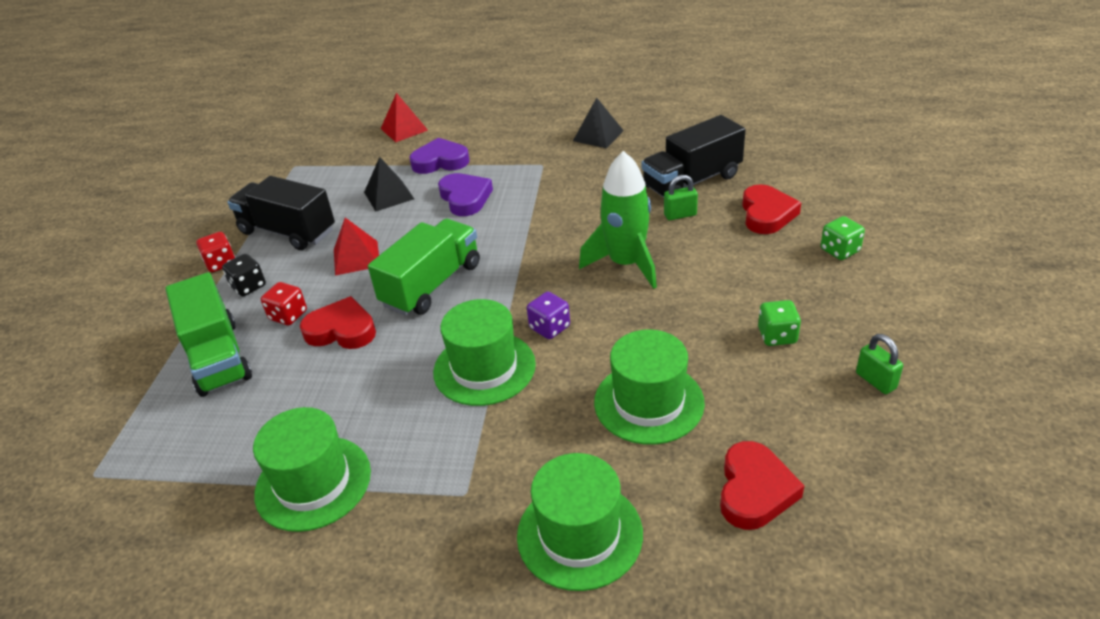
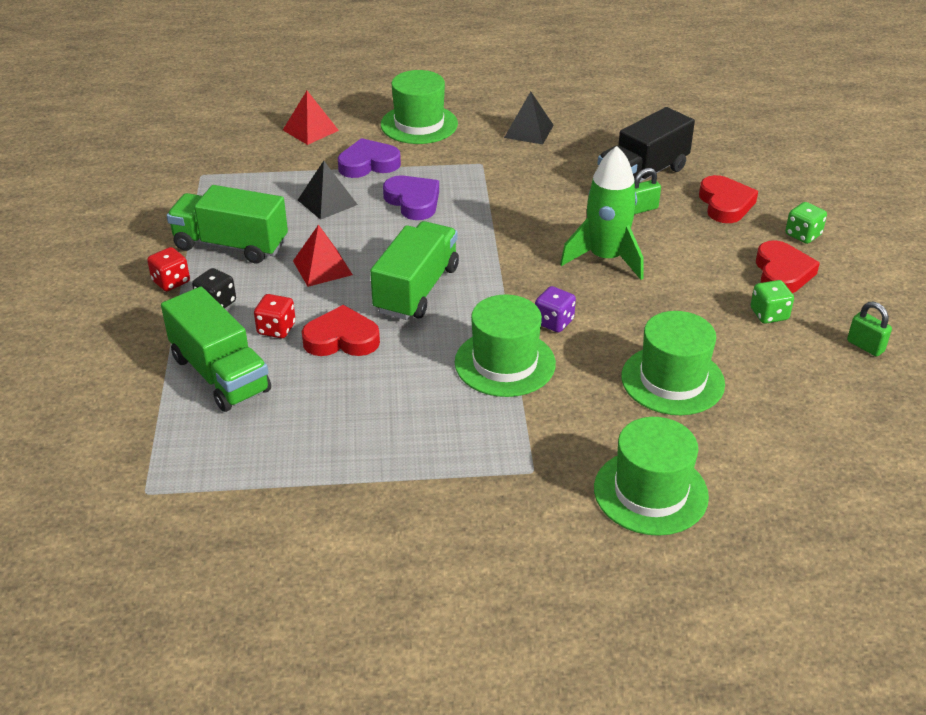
camera: 15 degrees left, 0 degrees up
(287, 231) = (231, 245): black truck -> green truck
(313, 483) = (381, 476): green hat -> green hat (419, 124)
(754, 490) = (789, 443): red heart -> red heart (782, 273)

